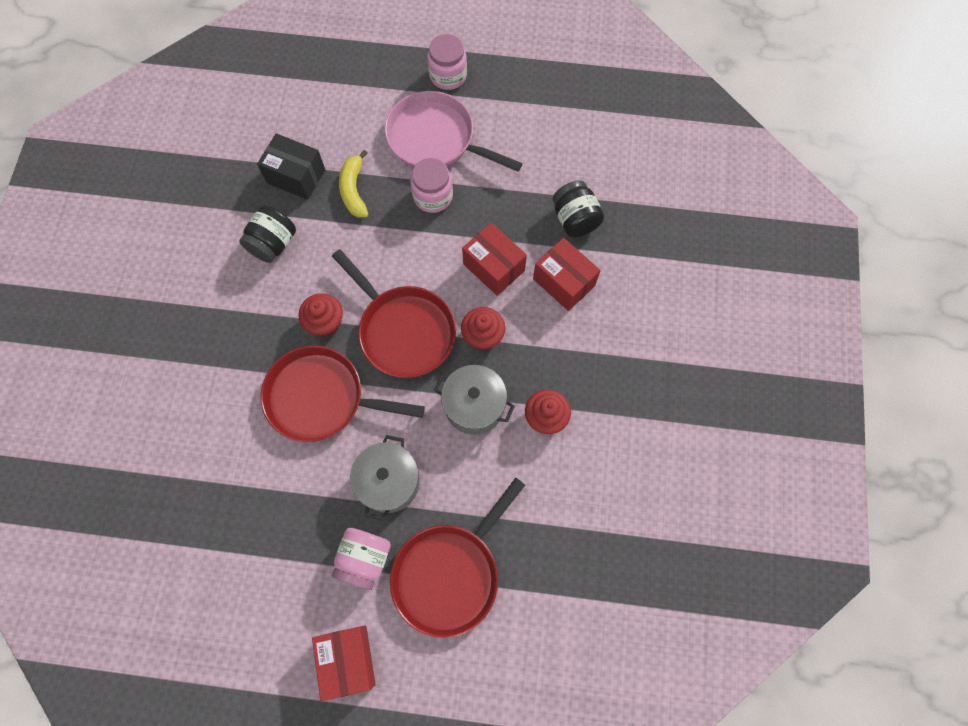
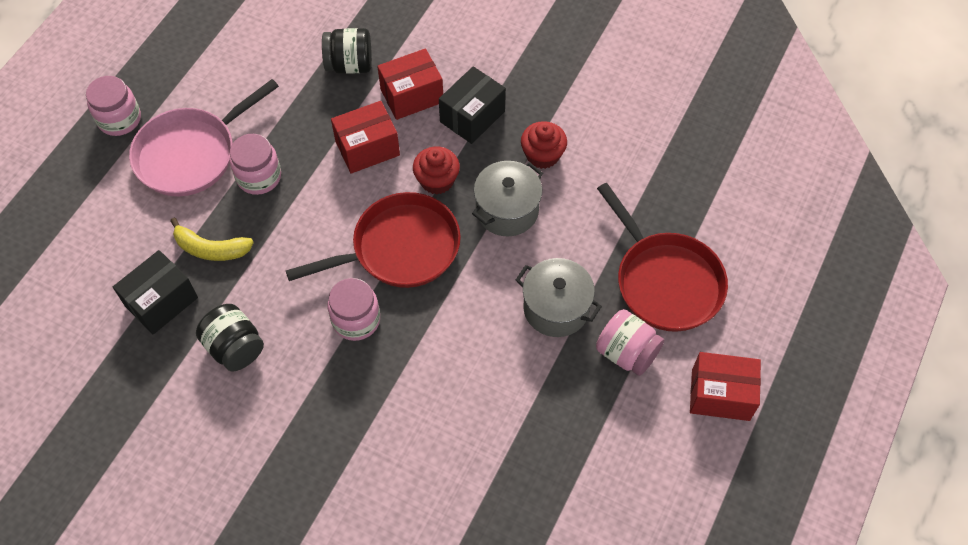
camera: 70 degrees left, 10 degrees down
(321, 398) = (441, 346): red pan -> none
(325, 322) = (356, 320): red cupcake -> pink jar
(563, 341) = (472, 116): none -> black box

